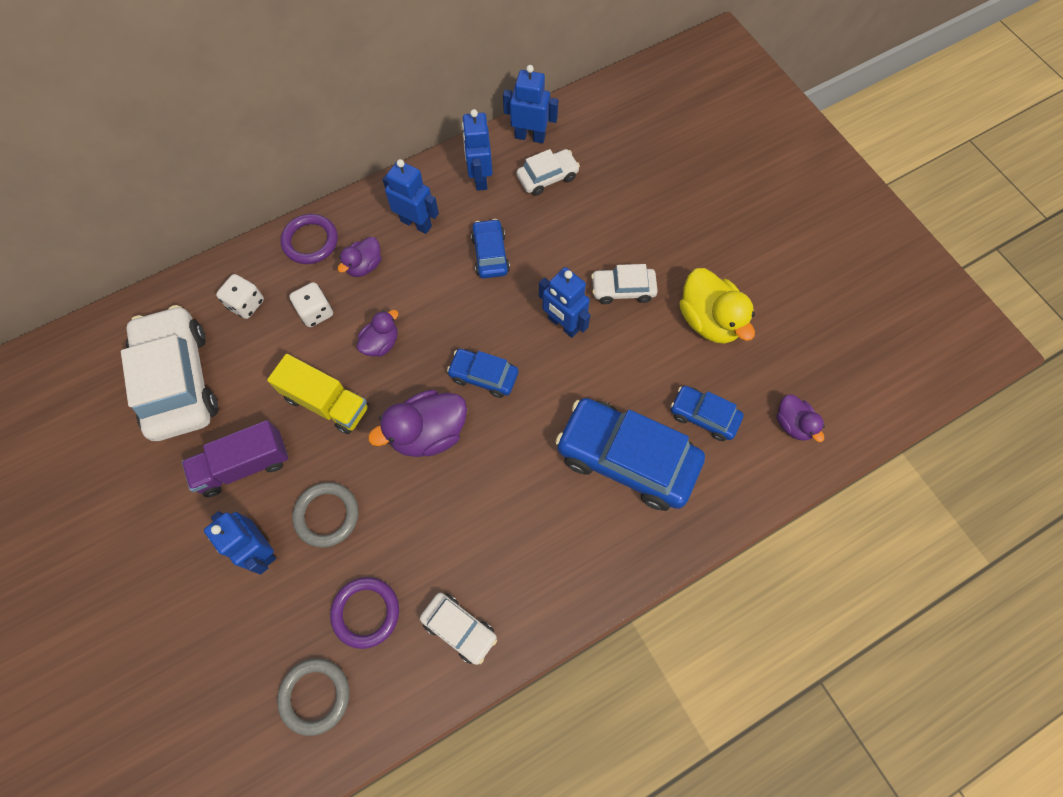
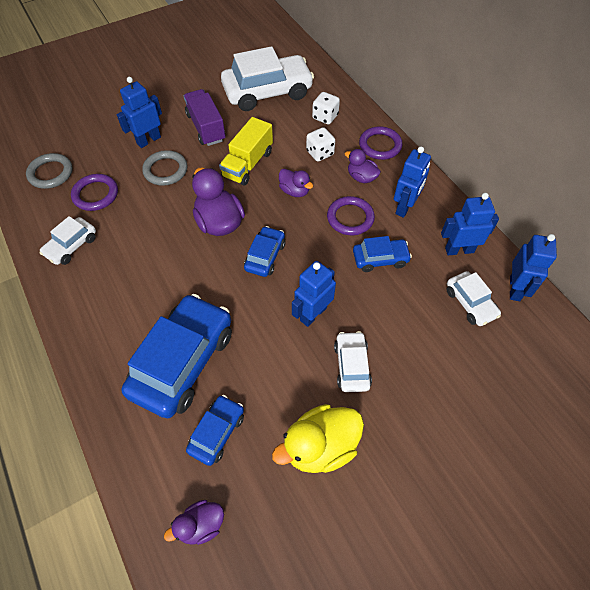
camera: 90 degrees right, 10 degrees down
(429, 281) = (350, 218): none -> purple ring

